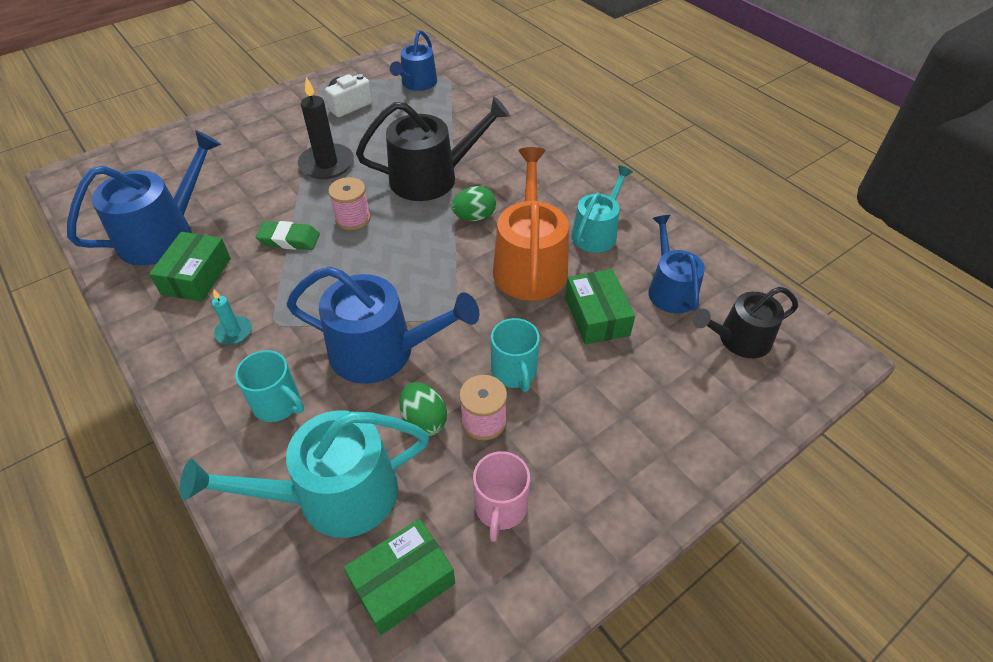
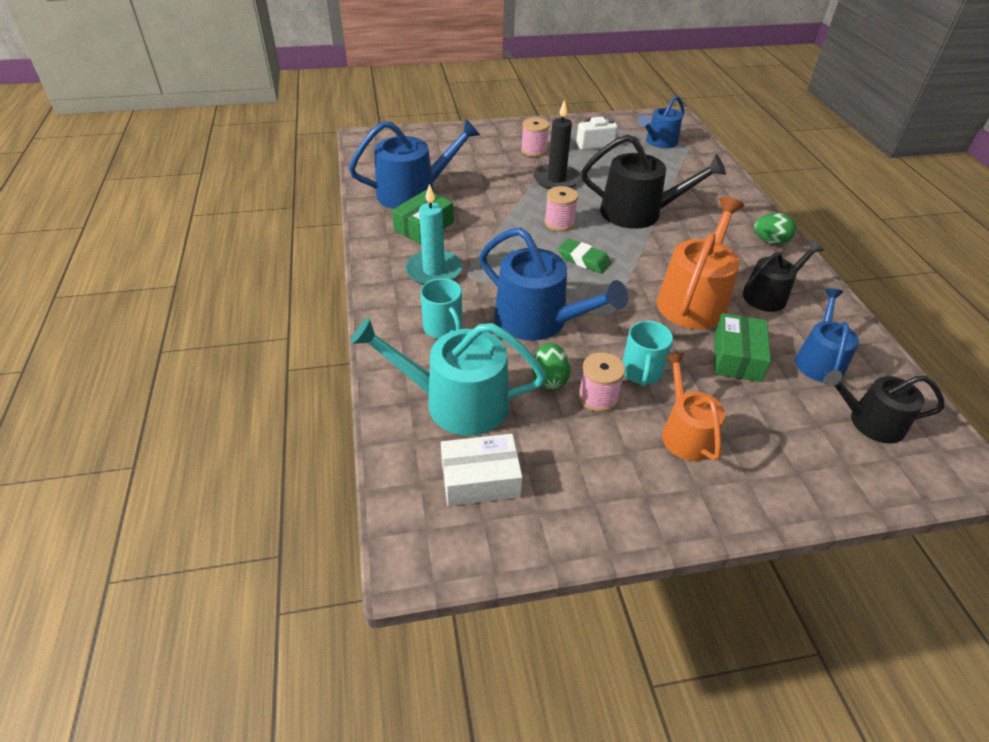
camera: 25 degrees right, 5 degrees down
(234, 332) = (434, 271): turquoise candle -> turquoise candle, size x1.87
(286, 134) = (534, 150): none -> pink spool
(289, 239) = (503, 223): green eraser -> green eraser (583, 260)
(402, 582) = (480, 479): green box -> white box
(474, 217) = (661, 251): green egg -> green egg (770, 241)
(500, 508) = (582, 462): pink mug -> none
(585, 425) = (685, 432): none -> orange watering can
(597, 232) = (769, 295): turquoise watering can -> black watering can

